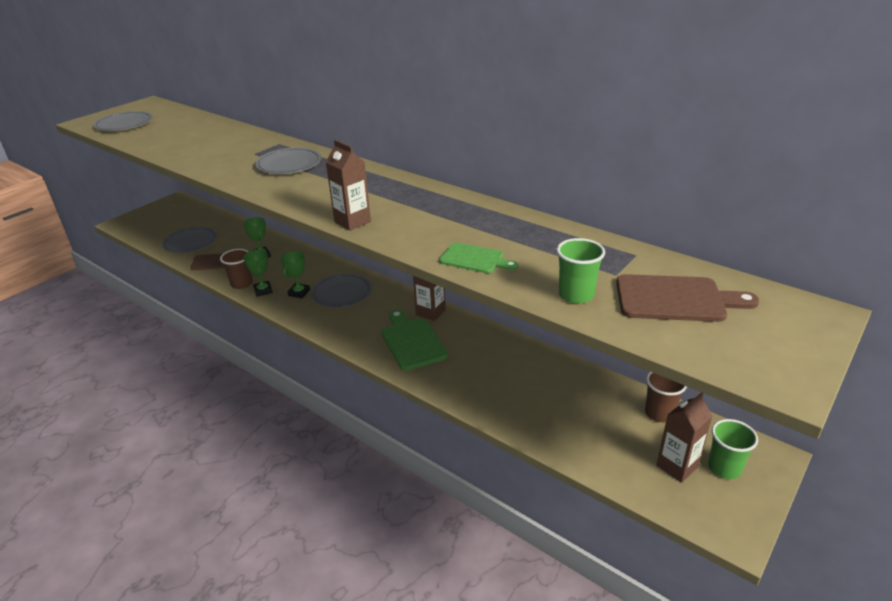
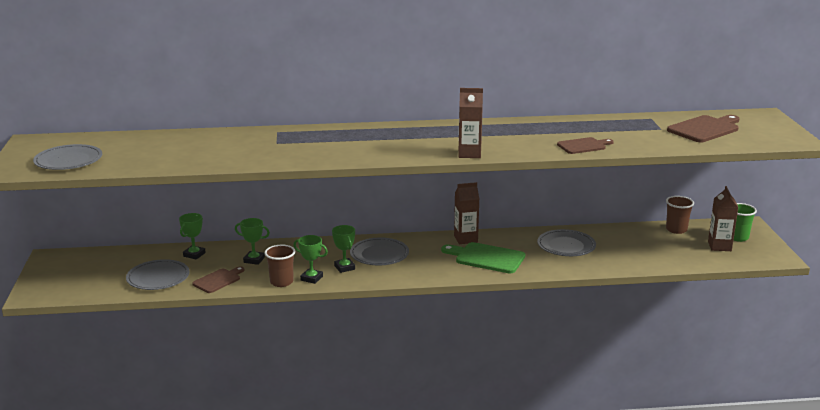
camera: 45 degrees left, 10 degrees down
(240, 234) = (194, 254): none -> green trophy
(289, 164) = (328, 140): grey plate -> grey plate (566, 246)
(475, 259) = (583, 146): green cutting board -> brown cutting board
(576, 295) = (664, 142): green cup -> none

